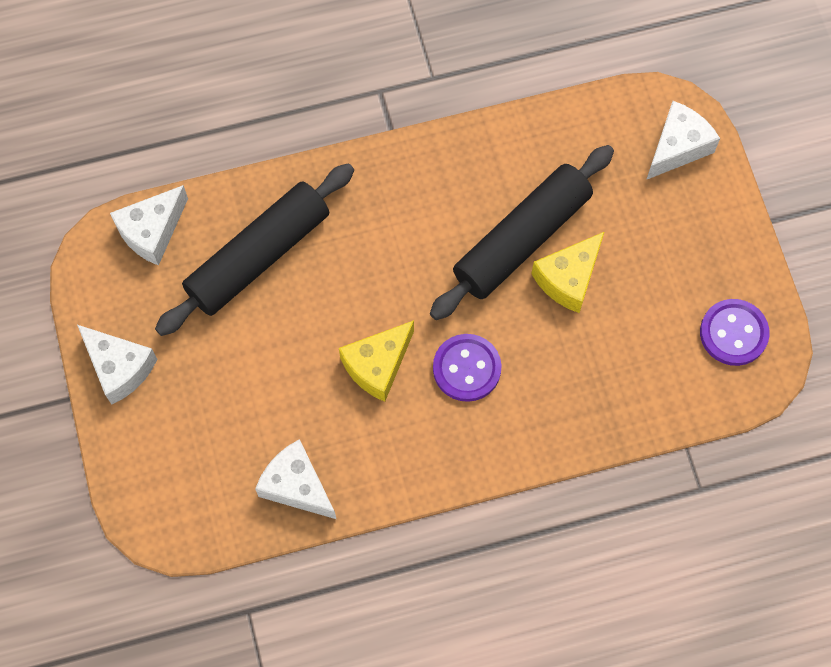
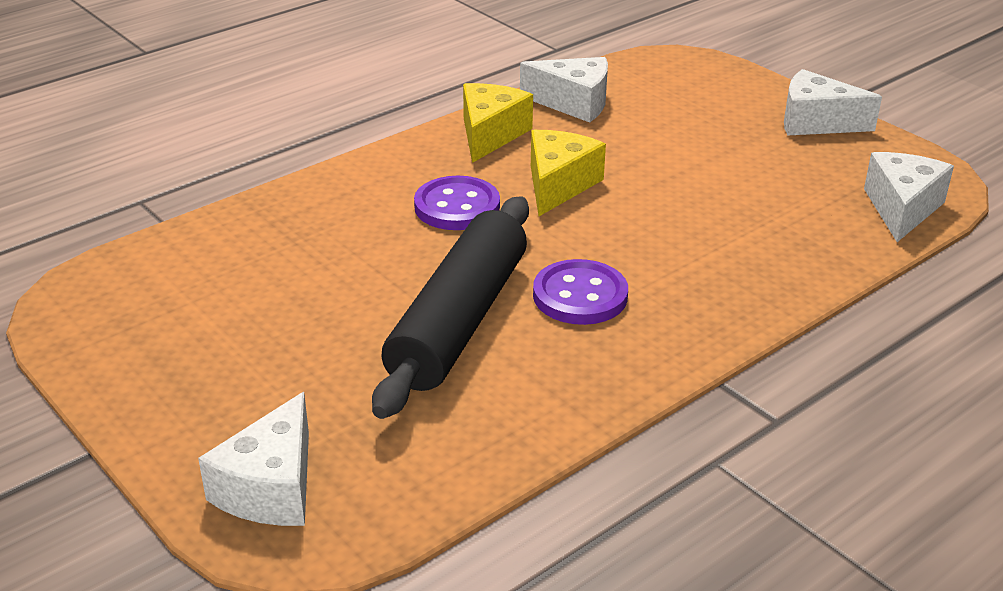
camera: 155 degrees right, 35 degrees down
(258, 256) = (767, 222): black rolling pin -> none
(568, 278) = (374, 304): yellow cheese -> yellow cheese (490, 134)
(733, 333) = (125, 316): purple button -> purple button (580, 296)

